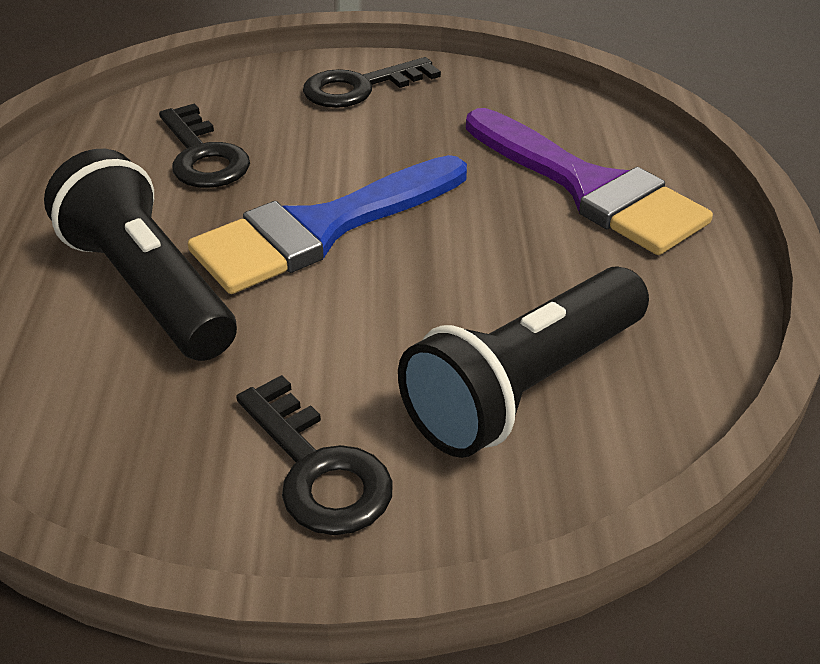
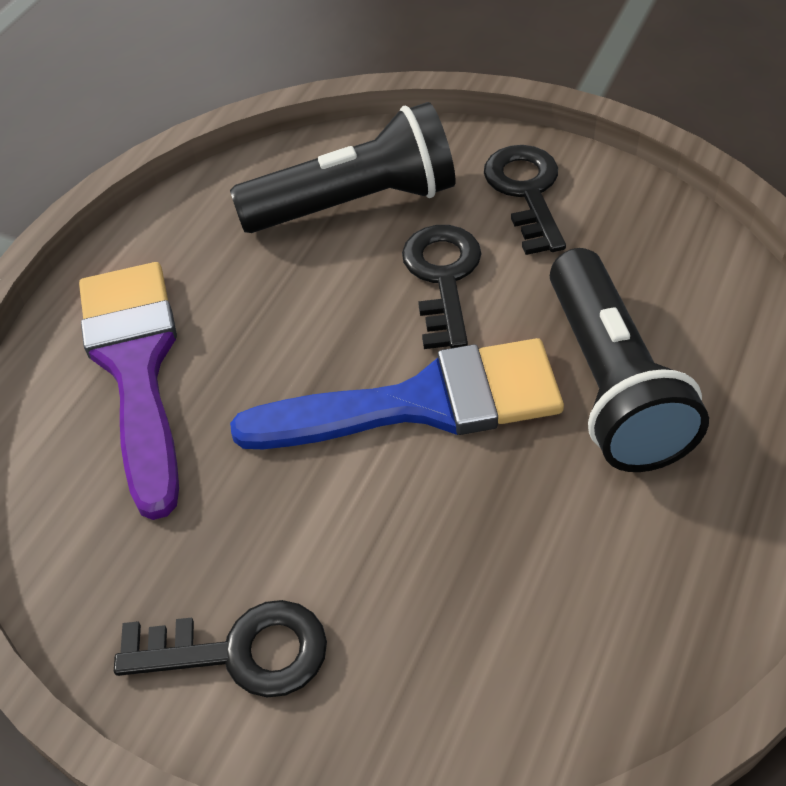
camera: 150 degrees left, 10 degrees up
(203, 156) = (504, 573): black key -> black key (443, 278)

